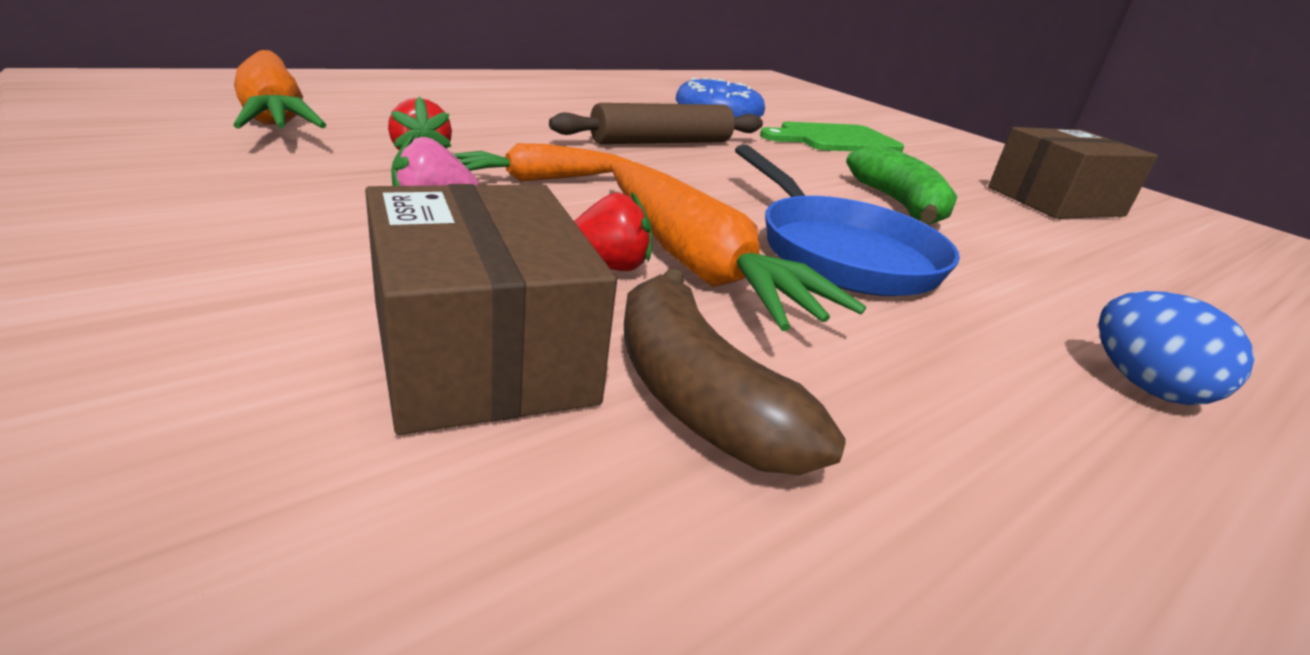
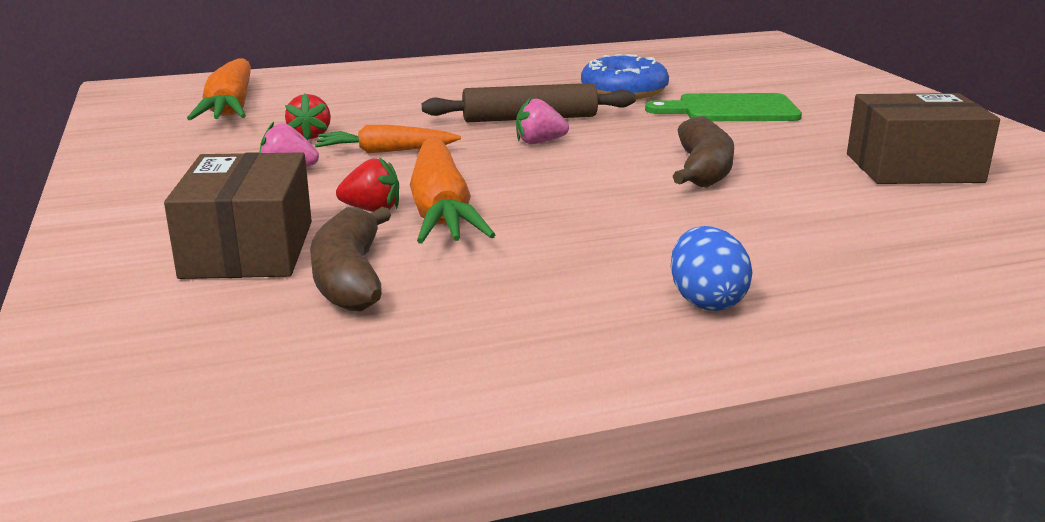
camera: 25 degrees right, 5 degrees down
(704, 170) = (539, 142): none -> pink strawberry
(840, 253) = (576, 206): blue pan -> none
(898, 204) = (703, 170): green banana -> brown banana

